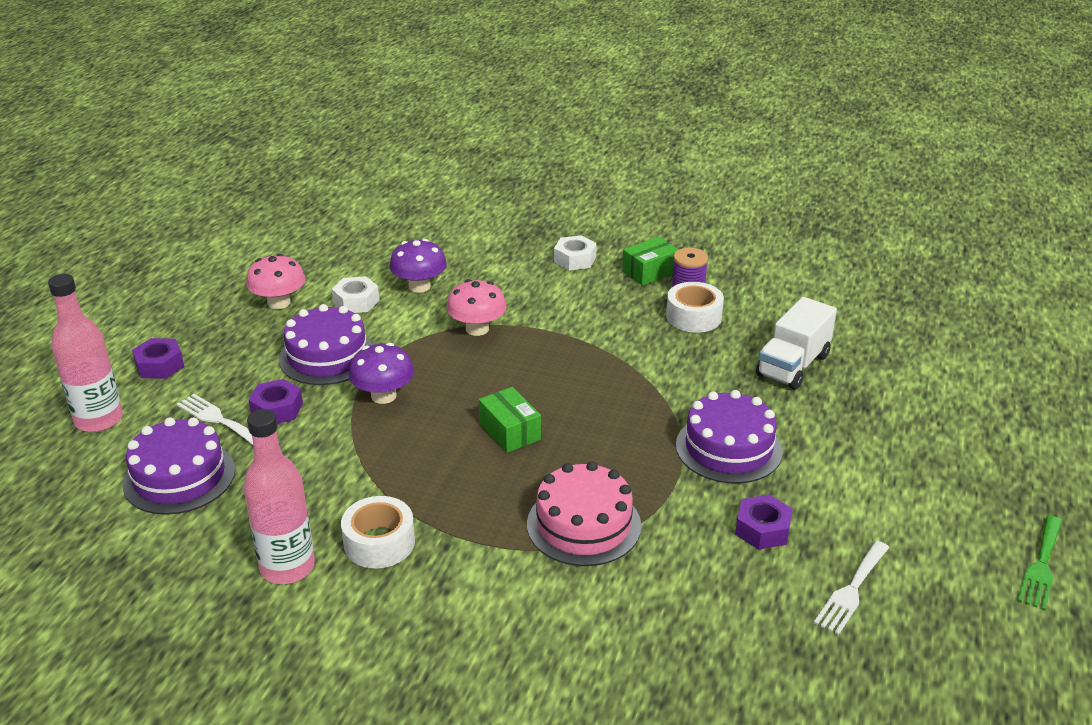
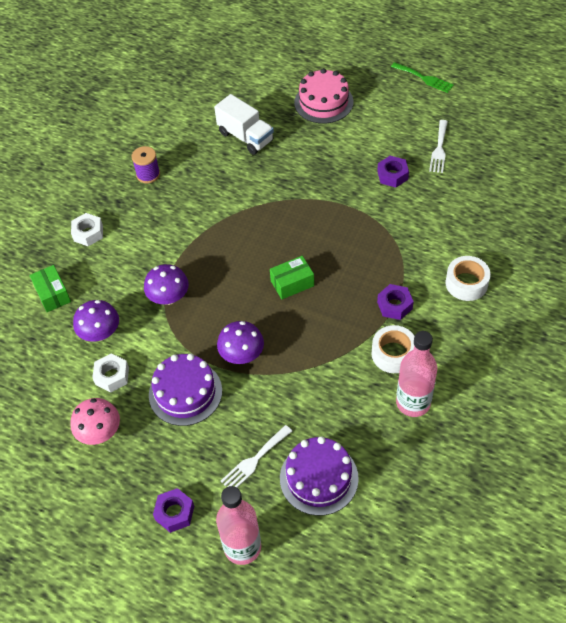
camera: 80 degrees left, 20 degrees up
(277, 409) = (247, 422): purple nut -> purple nut (394, 305)
(477, 329) = (169, 297): pink mushroom -> purple mushroom
(583, 525) = (384, 252): pink cake -> pink cake (323, 102)
(650, 272) = (118, 192): green box -> green box (52, 294)
(693, 317) = (181, 176): white tape -> white tape (466, 283)
(728, 448) = (322, 179): purple cake -> none
(851, 590) = (439, 149): white fork -> white fork turned 60 degrees clockwise

